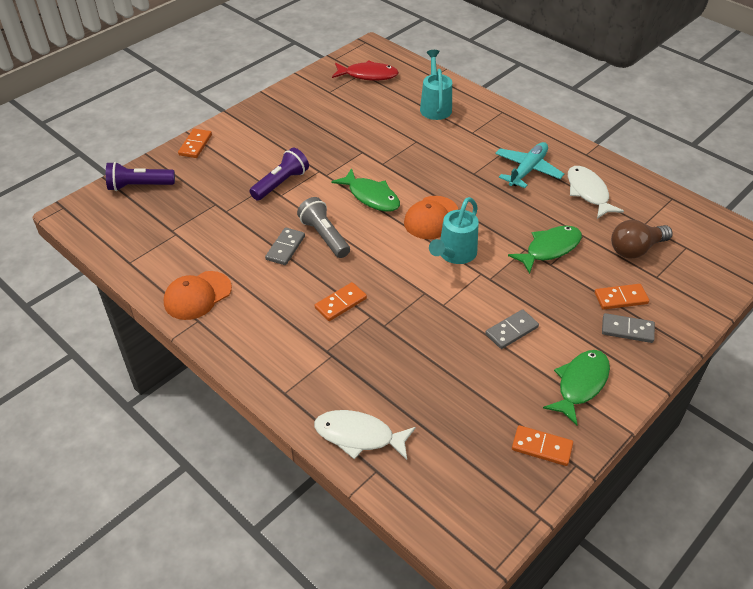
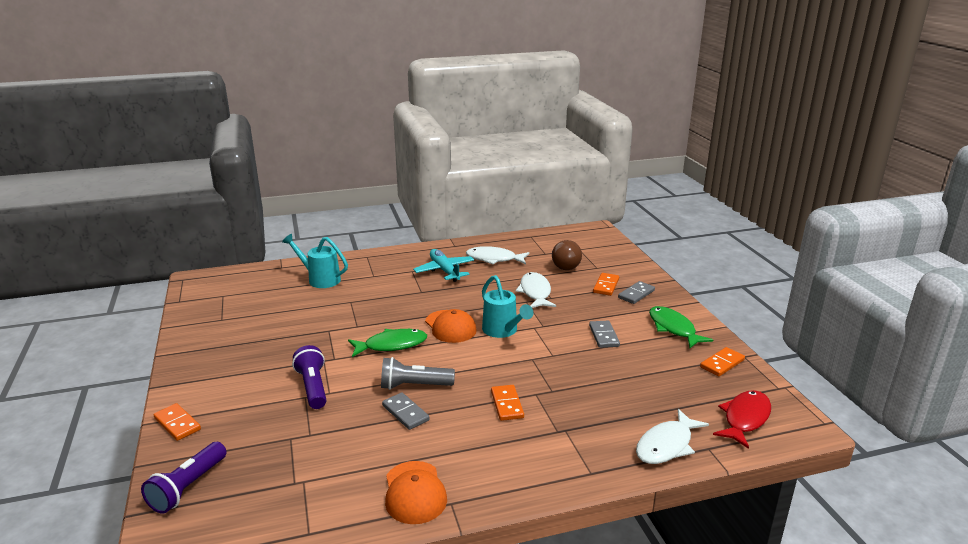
camera: 60 degrees left, 20 degrees down
(368, 75) = (231, 293): red fish -> red fish (745, 418)
(549, 249) = (535, 292): green fish -> white fish

